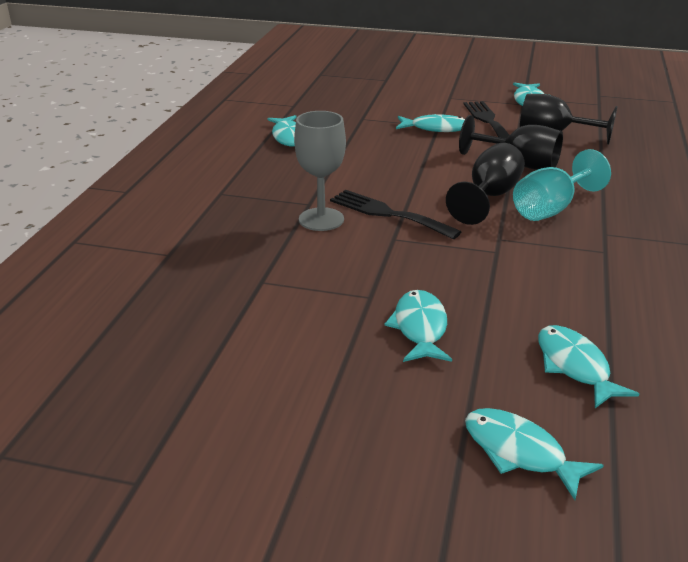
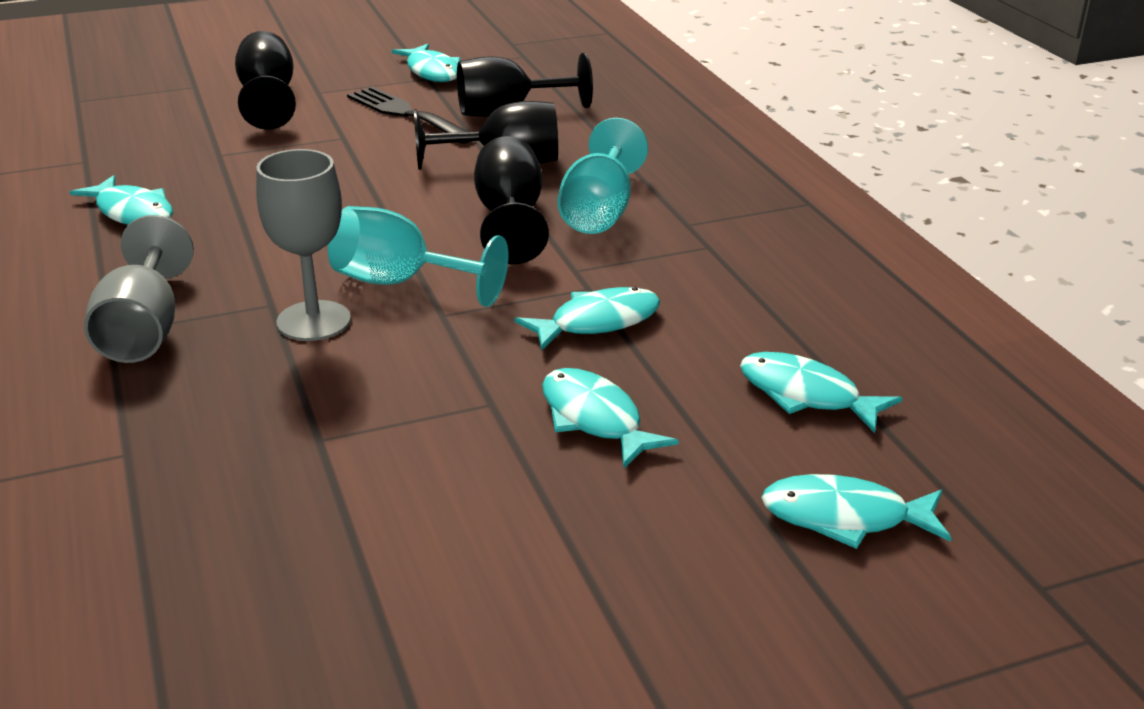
camera: 35 degrees left, 0 degrees up
(235, 197) = (143, 331): none -> grey goblet
(388, 214) = (400, 283): black fork -> turquoise goblet
(418, 95) = (268, 98): none -> black goblet
(436, 128) = (344, 142): turquoise fish -> turquoise fish (597, 322)

